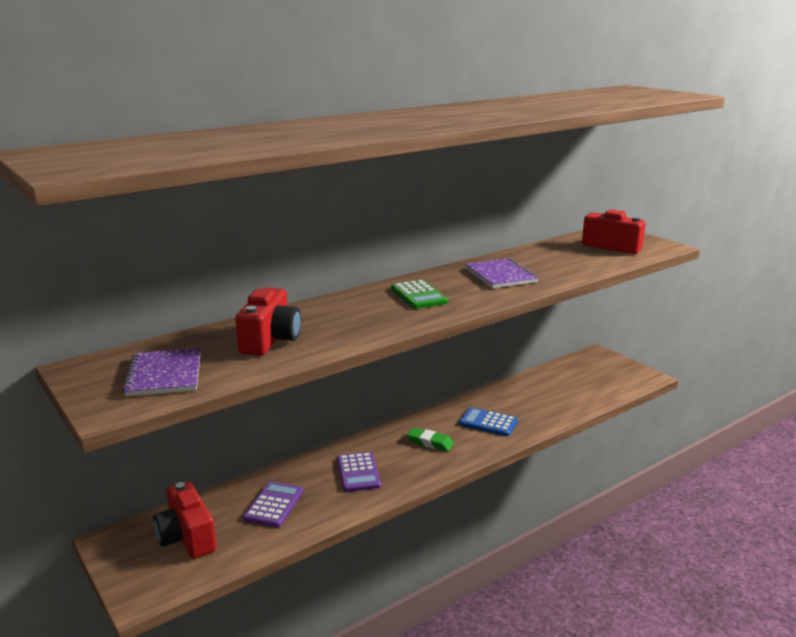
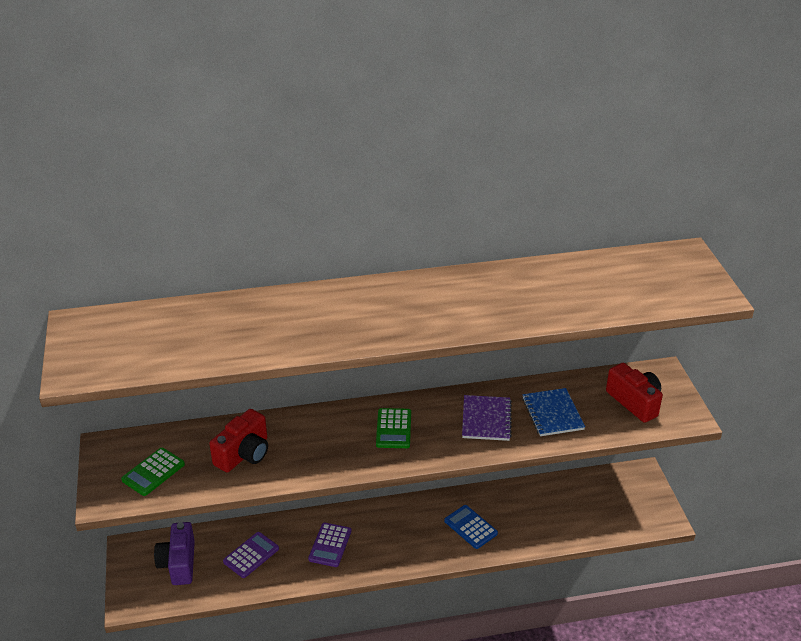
camera: 25 degrees right, 15 degrees up
(164, 374) = (153, 472): purple notebook -> green calculator
(187, 537) = (178, 563): red camera -> purple camera
(430, 442) = (406, 533): green eraser -> none
(554, 263) = (552, 413): none -> blue notebook

